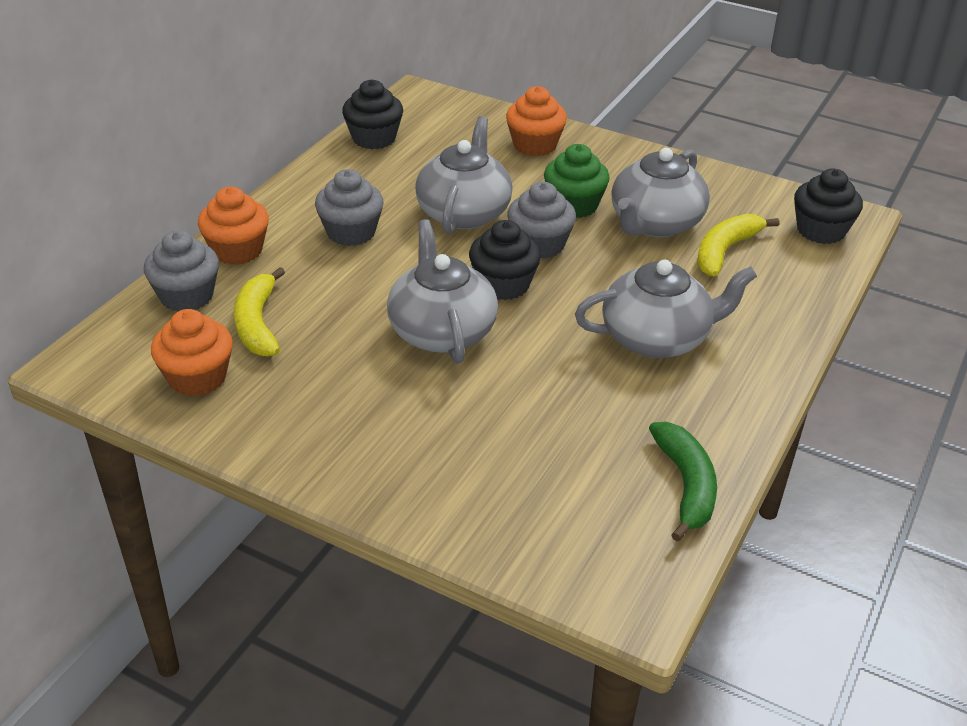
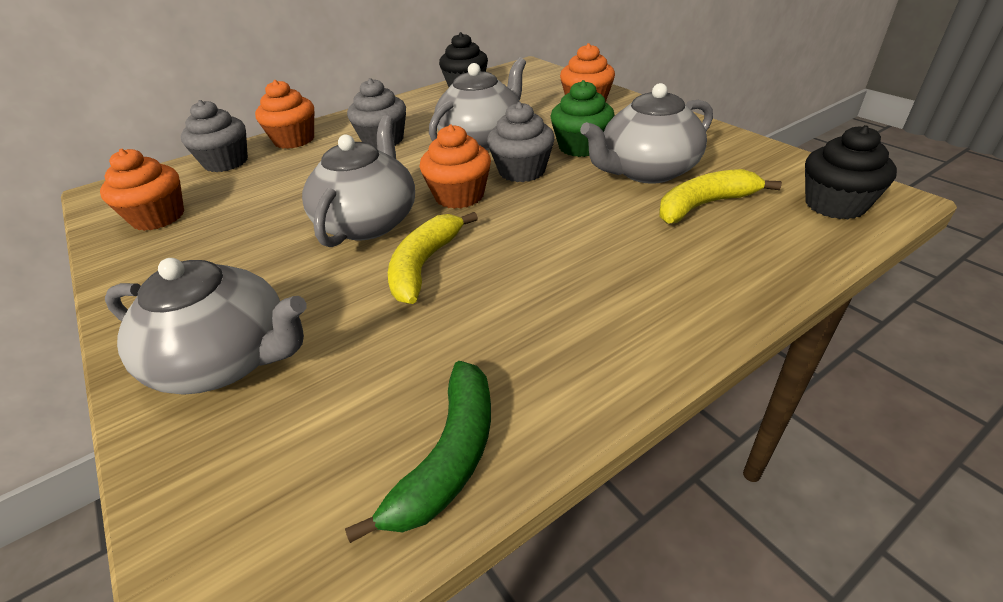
camera: 30 degrees right, 0 degrees up
(258, 324) = (245, 188): yellow banana -> yellow banana (424, 265)
(503, 285) = (459, 196): black cupcake -> orange cupcake
(657, 338) = (562, 272): grey teapot -> grey teapot (227, 360)

